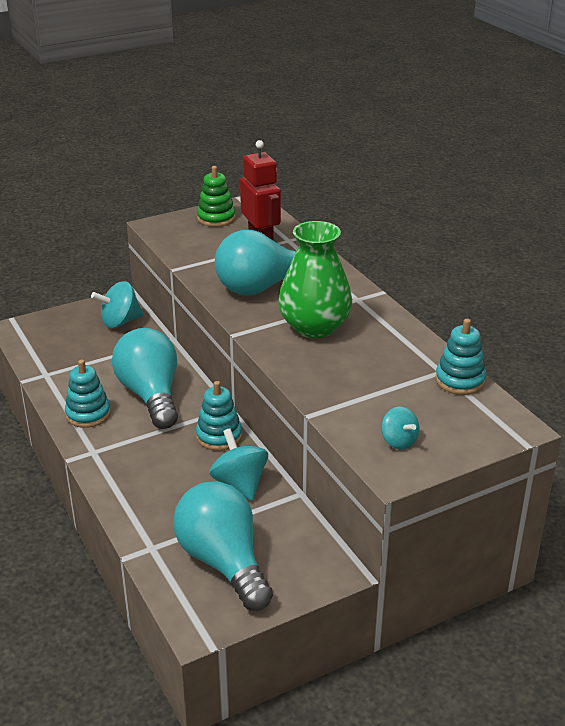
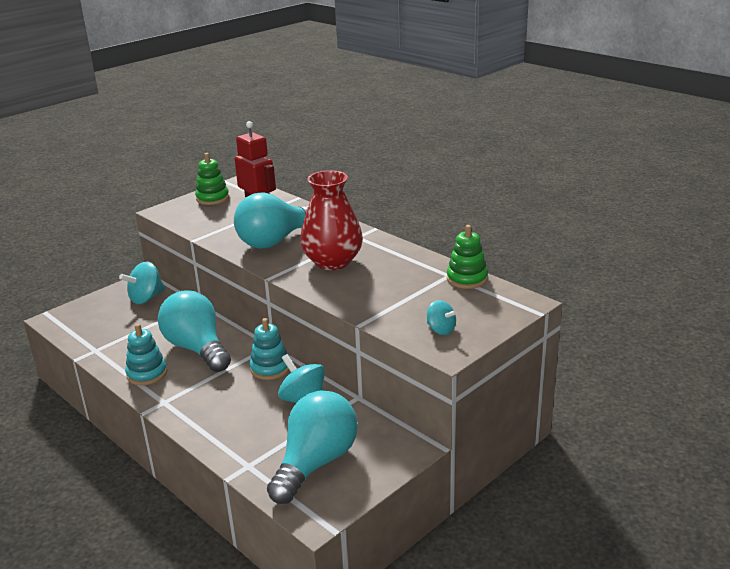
camera: 15 degrees left, 5 degrees down
(223, 562) = (316, 463): turquoise light bulb -> turquoise light bulb turned 75 degrees clockwise
(314, 327) = (332, 262): green vase -> red vase
(460, 380) = (467, 279): turquoise stacking toy -> green stacking toy

